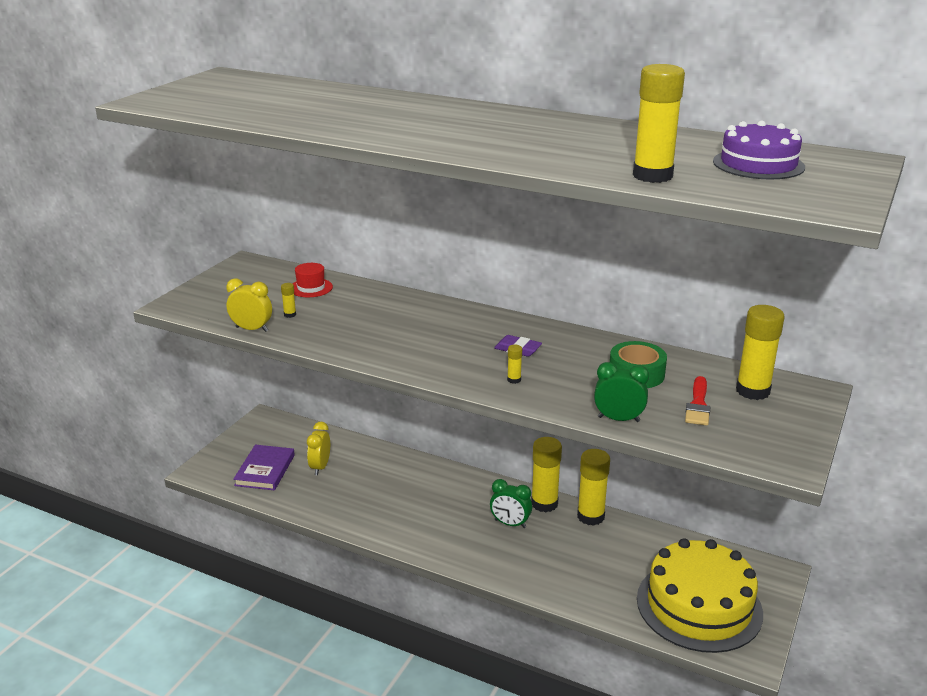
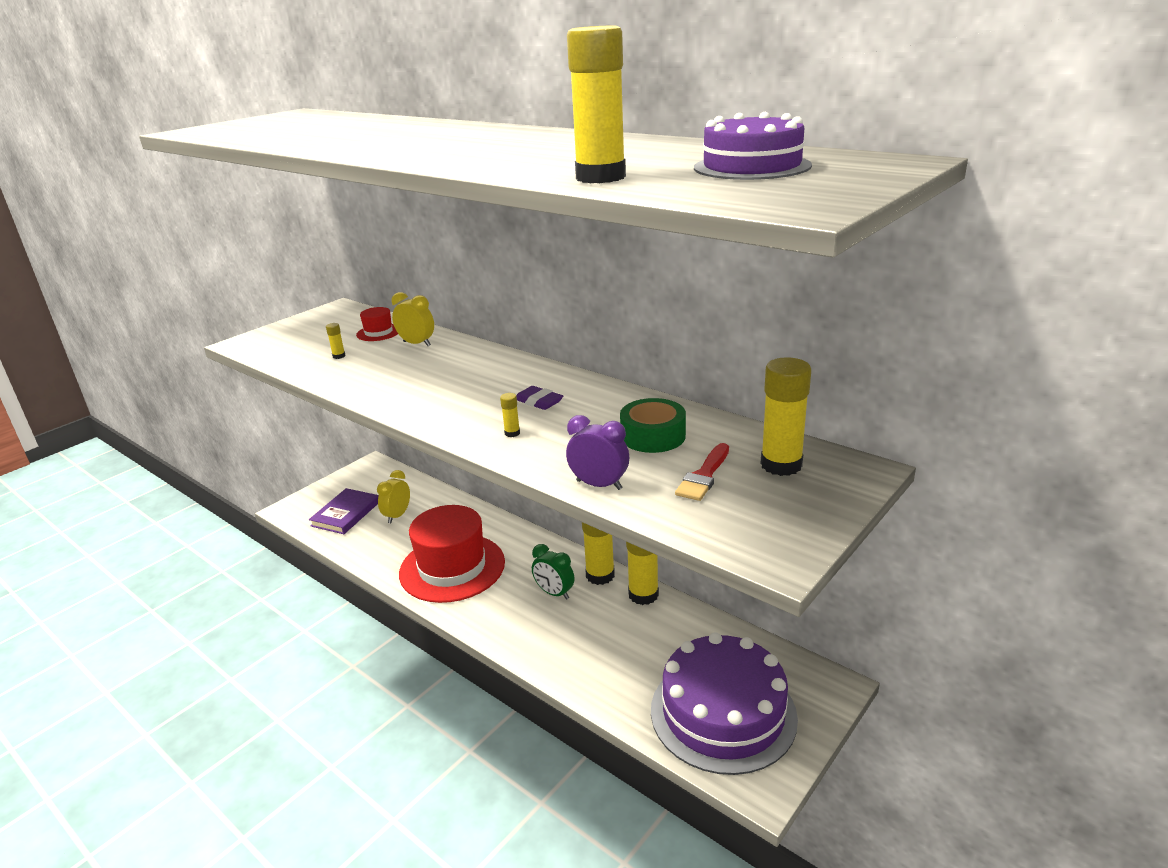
camera: 15 degrees right, 0 degrees up
(252, 329) = (293, 368): yellow clock -> yellow clock (417, 344)
(402, 511) = (452, 567): none -> red hat
(618, 419) = (599, 485): green clock -> purple clock
(699, 605) = (723, 713): yellow cake -> purple cake

